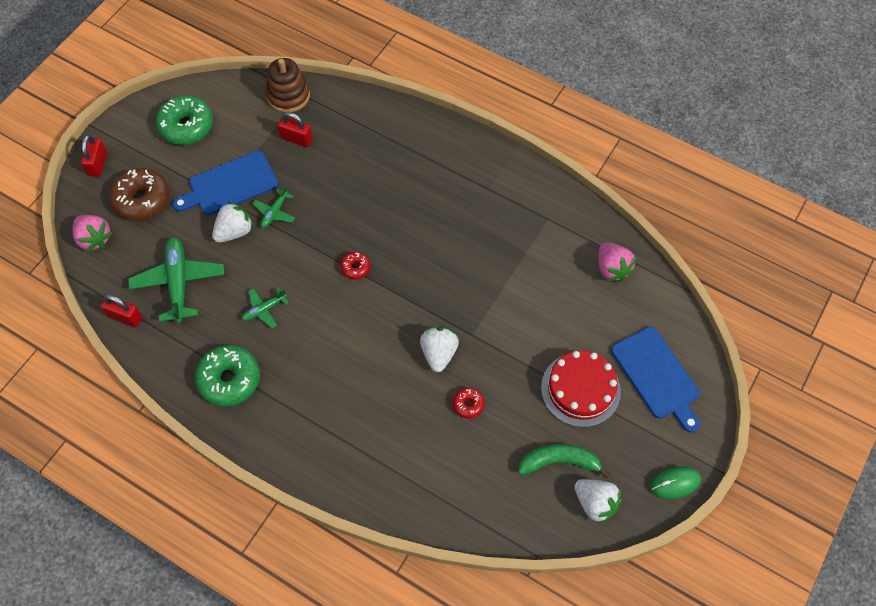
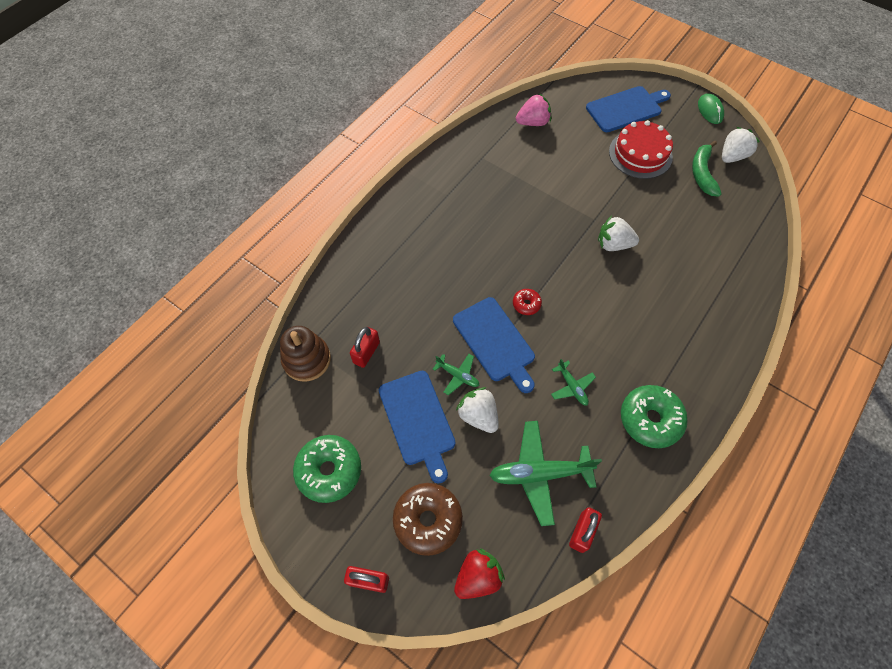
camera: 85 degrees left, 0 degrees up
(94, 239) = (478, 576): pink strawberry -> red strawberry
(311, 242) = (495, 342): none -> blue cutting board
(468, 404) = (660, 227): red donut -> none

